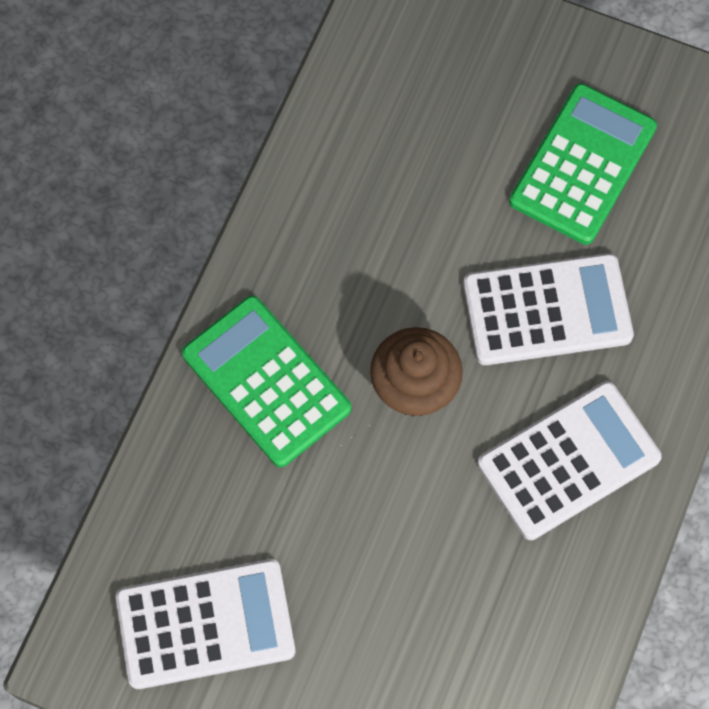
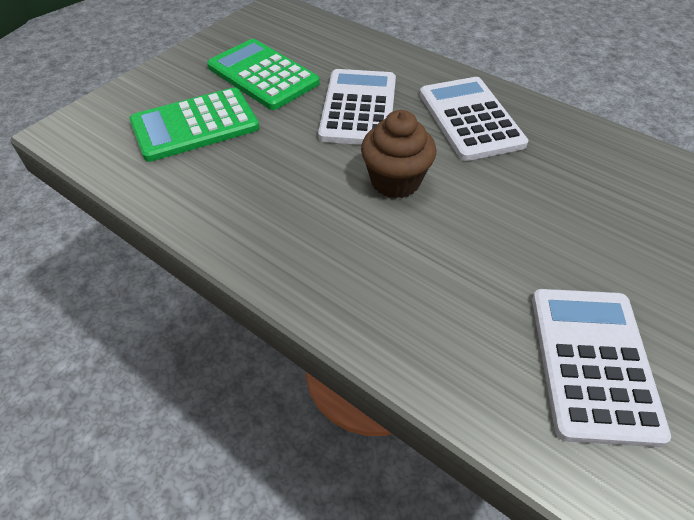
camera: 75 degrees left, 20 degrees down
(266, 381) = (363, 270): green calculator -> green calculator (195, 125)

